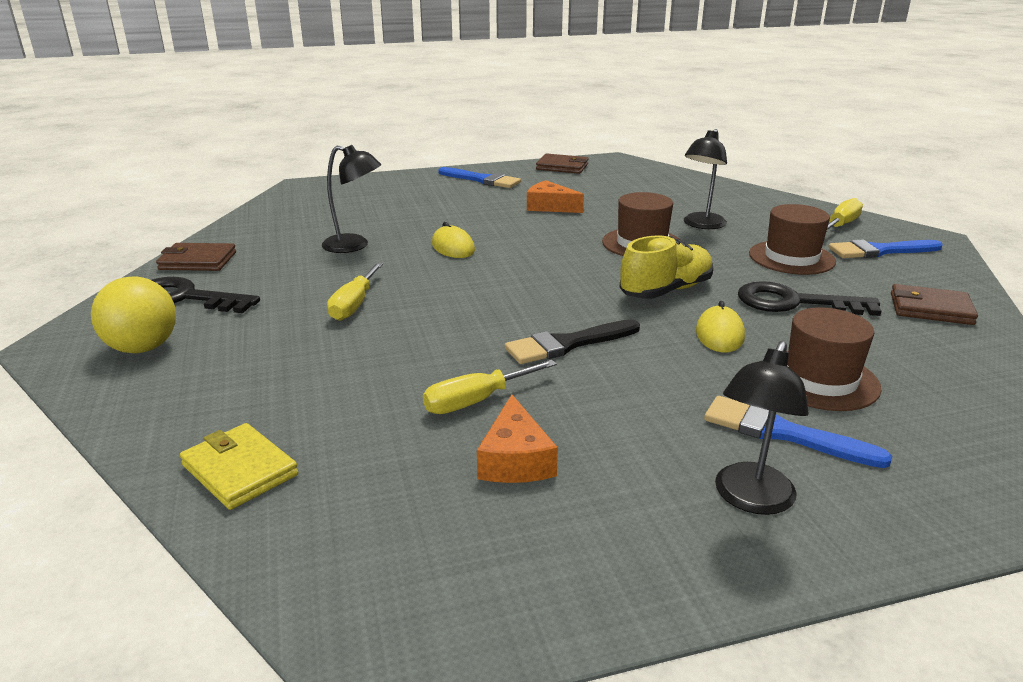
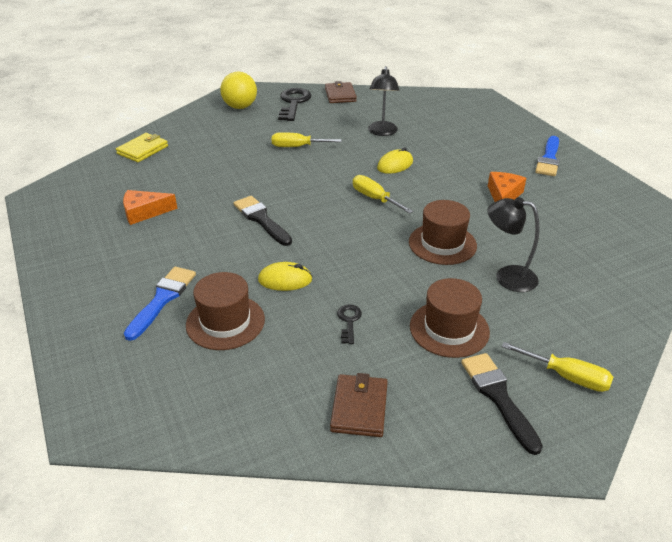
camera: 80 degrees right, 10 degrees up
(476, 401) = (196, 196): yellow screwdriver -> yellow screwdriver (375, 198)
(562, 167) = (621, 194): brown wallet -> none
(666, 291) = (351, 256): yellow shoe -> none
(750, 499) = (103, 283): black lamp -> none
(794, 302) = (349, 321): black key -> black key, size x0.49
(879, 251) = (498, 396): blue brush -> black brush

